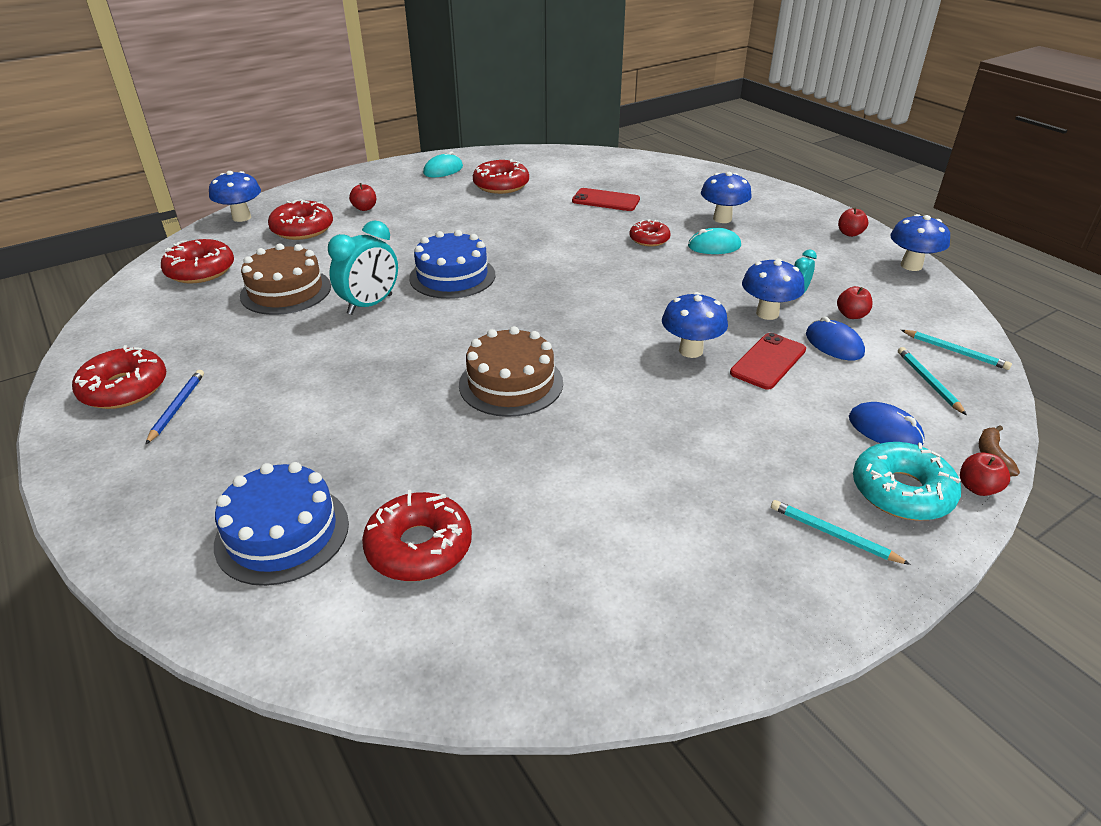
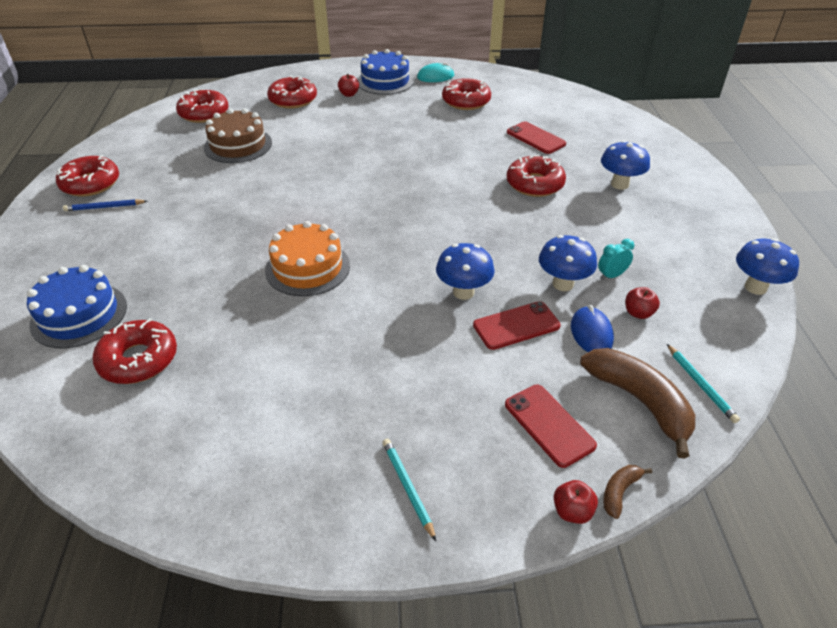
camera: 30 degrees right, 5 degrees up
(177, 407) = (104, 207): blue pencil -> blue pencil turned 135 degrees counterclockwise
(241, 217) = (264, 80): blue mushroom -> none
(370, 304) = (278, 173): turquoise clock -> none
(452, 276) = (353, 168): blue cake -> blue cake (385, 81)
(511, 383) = (307, 268): brown cake -> orange cake
(649, 239) = (534, 184): red donut -> red donut, size x1.57
(714, 246) = (584, 207): turquoise mouse -> none
(850, 233) = (728, 236): red apple -> none
(885, 430) = (549, 425): blue mouse -> red phone
(901, 491) = (502, 482): turquoise donut -> none
(928, 382) = (639, 401): turquoise pencil -> brown banana

